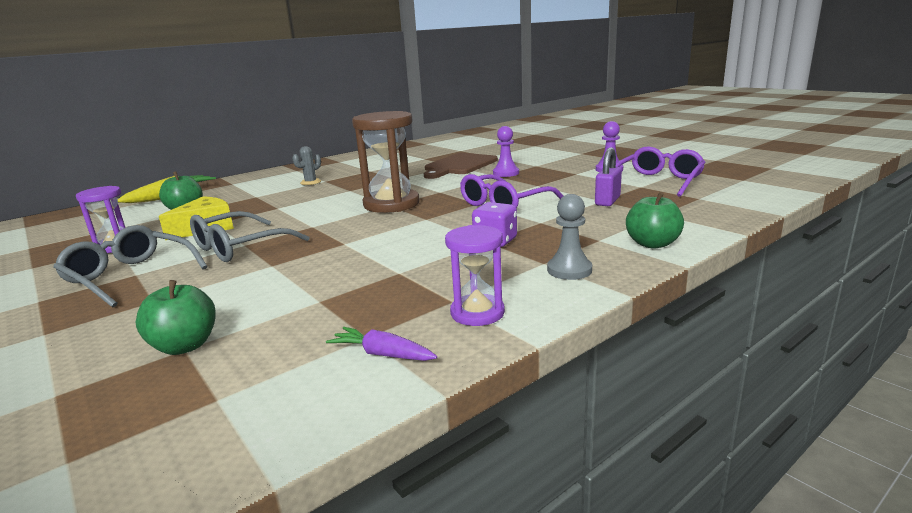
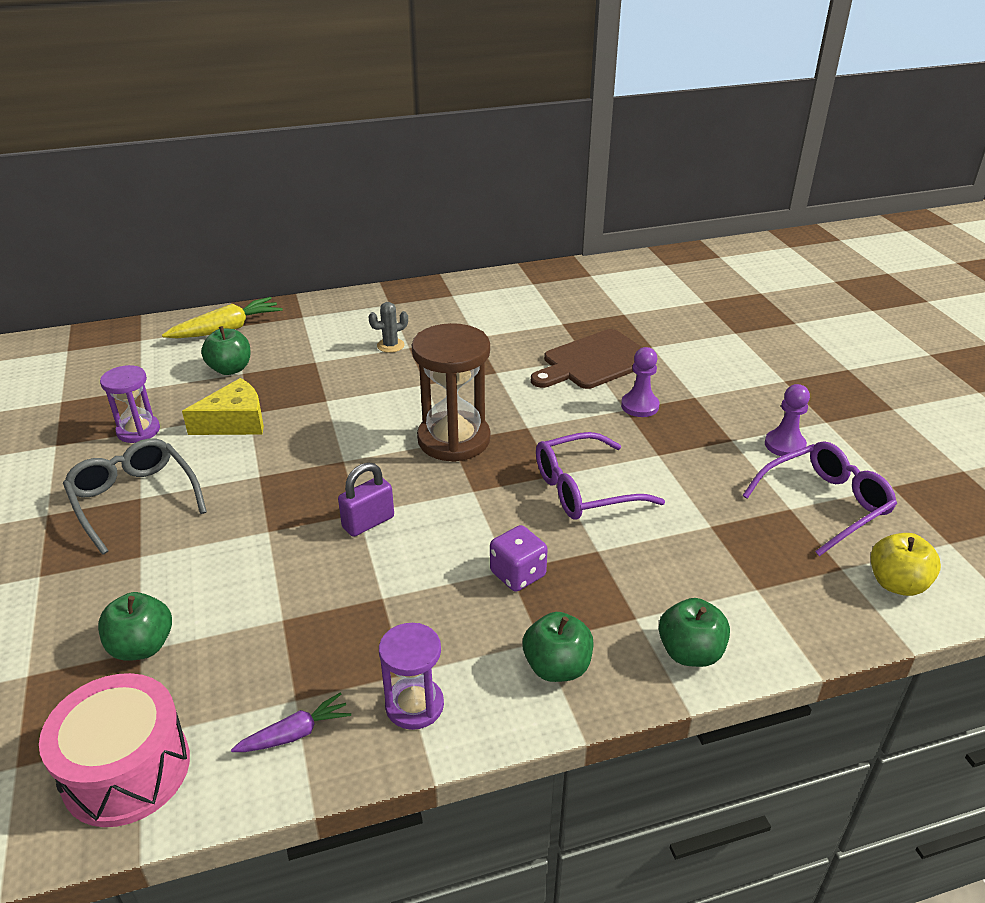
camera: 20 degrees right, 15 degrees up
(214, 424) = (127, 770): none -> pink drum
(240, 247) = (253, 480): grey glasses -> none
(383, 354) = (295, 734): purple carrot -> purple carrot turned 105 degrees clockwise
(569, 270) = (557, 667): grey pawn -> green apple
(607, 201) = (715, 531): purple padlock -> purple padlock (368, 522)
(736, 196) = (897, 583): none -> yellow apple

